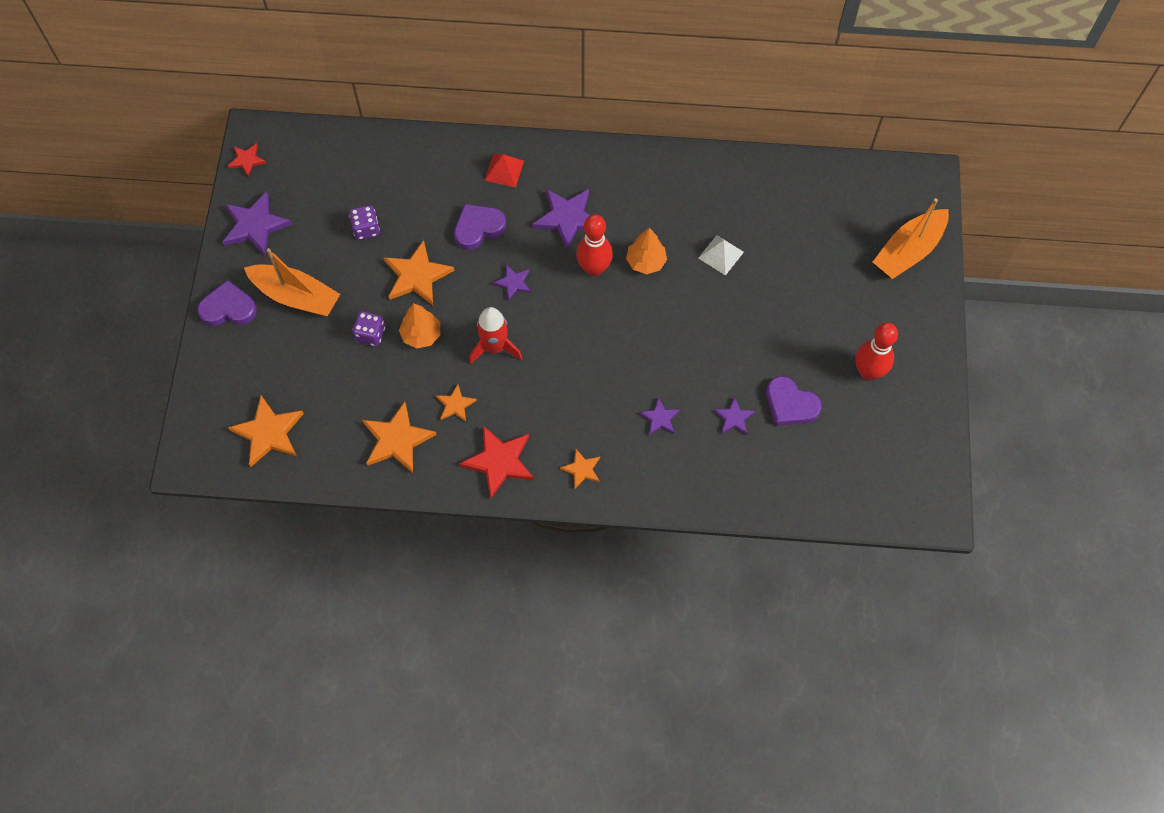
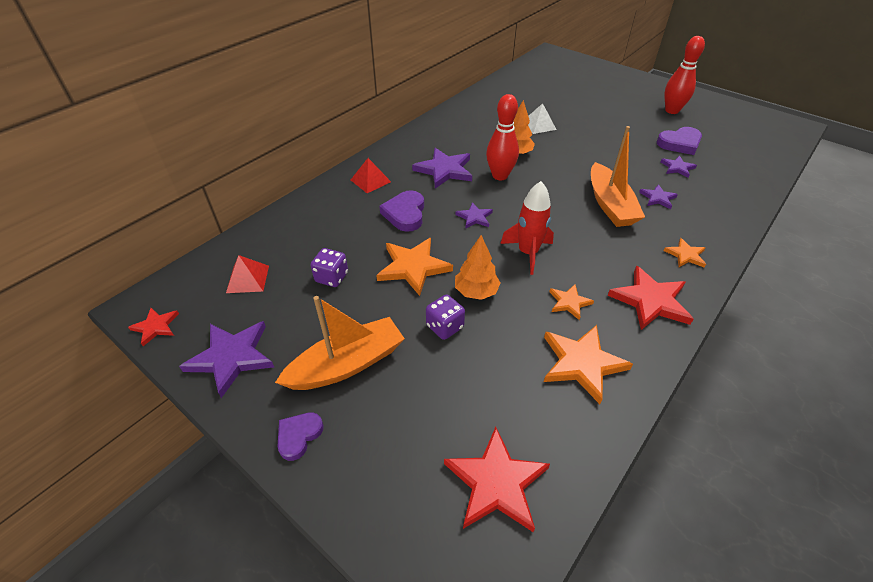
camera: 55 degrees left, 20 degrees down
(228, 308) = (299, 436): purple heart -> purple heart, size x0.65
(268, 433) = (496, 483): orange star -> red star
(325, 176) = (247, 279): none -> red pyramid
(908, 251) = (594, 72): orange boat -> orange boat (610, 204)

